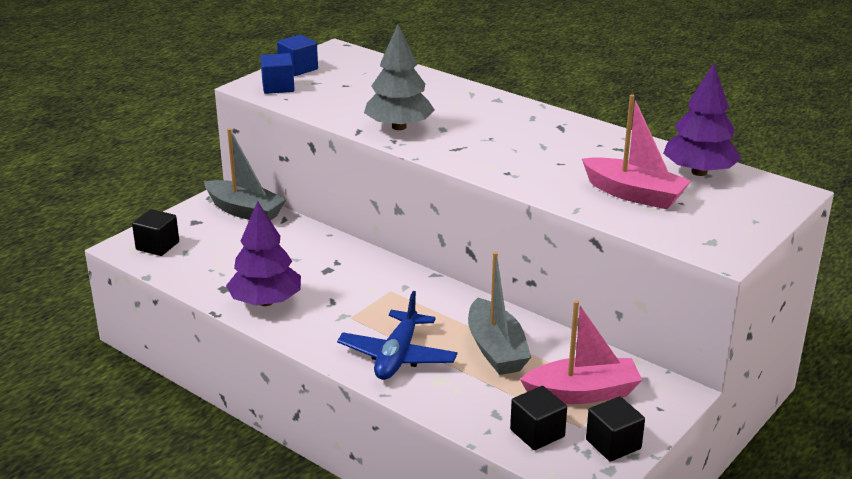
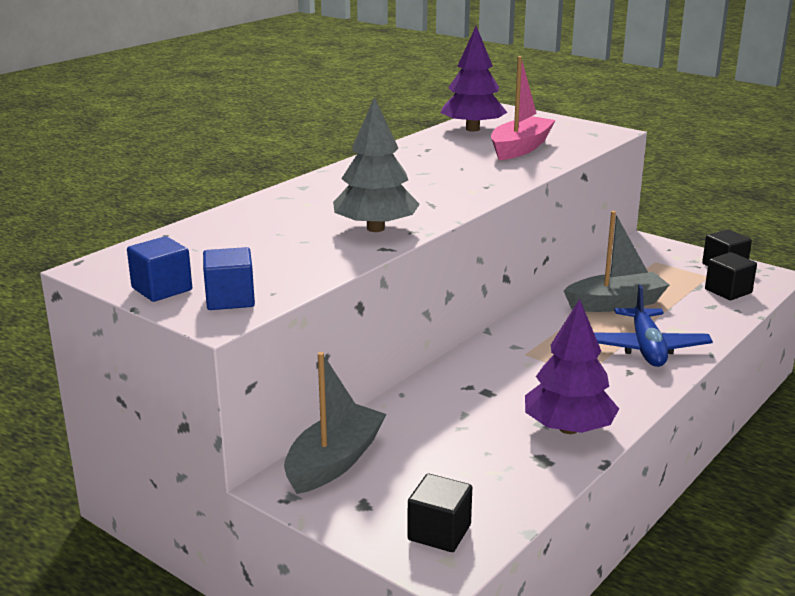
camera: 90 degrees left, 5 degrees down
(397, 356) = (646, 348): blue plane -> blue plane turned 75 degrees clockwise
(582, 393) = (664, 273): pink boat -> none

